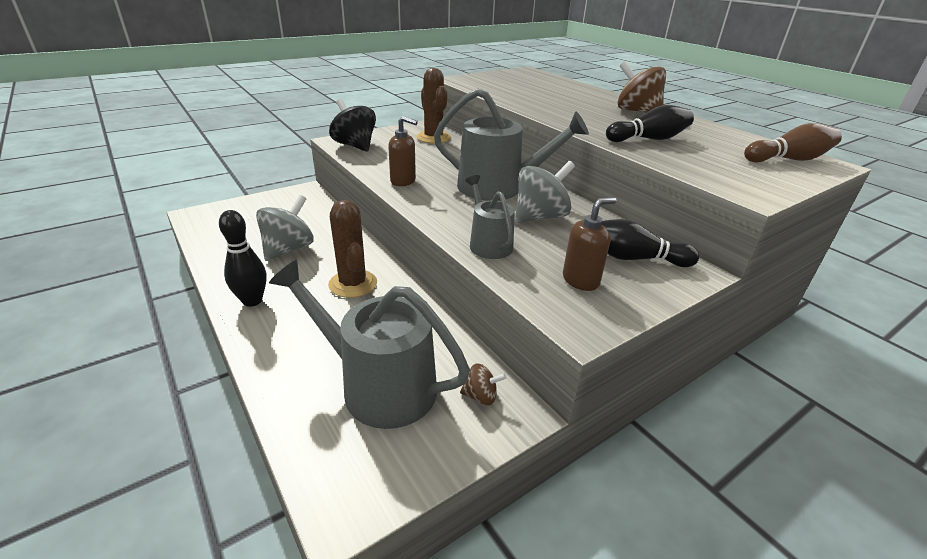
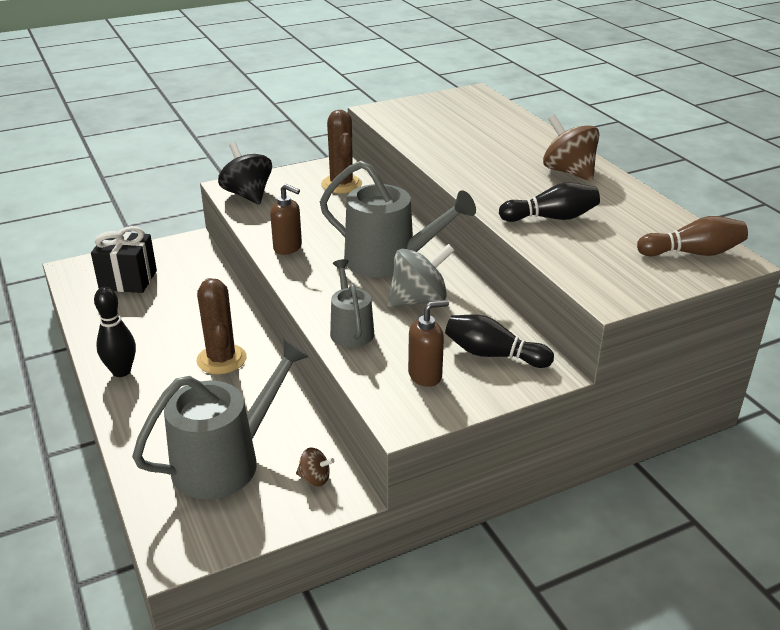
camera: 10 degrees right, 0 degrees up
(251, 221) = (128, 280): none -> black gift
(289, 249) = (163, 316): grey spinning top -> none
(379, 386) = (225, 461): grey watering can -> grey watering can turned 105 degrees clockwise

